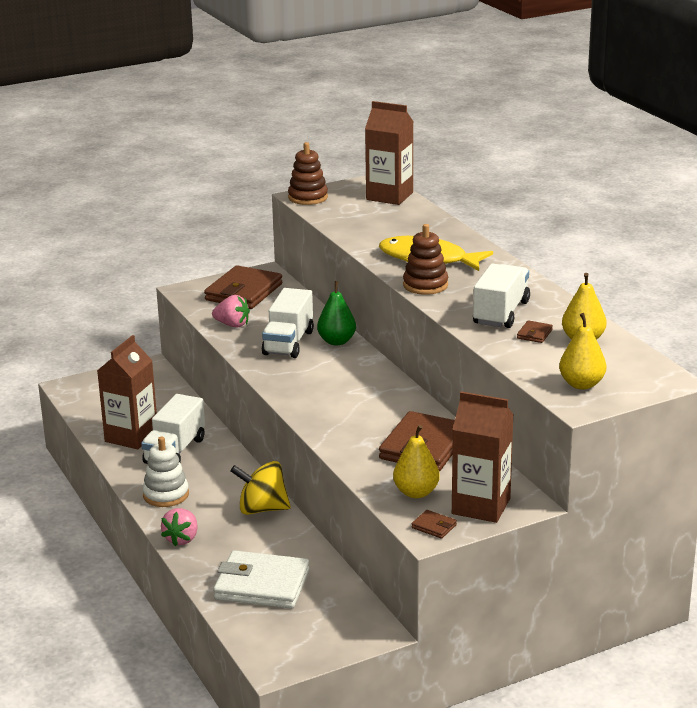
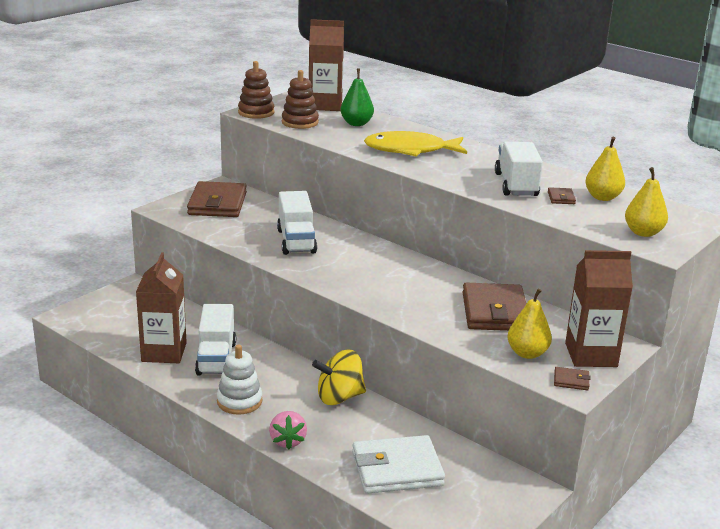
camera: 25 degrees left, 0 degrees up
(232, 325) = (232, 233): pink strawberry -> none
(337, 341) = (337, 234): green pear -> green pear (356, 123)
(425, 285) = (430, 170): brown stacking toy -> brown stacking toy (300, 122)

